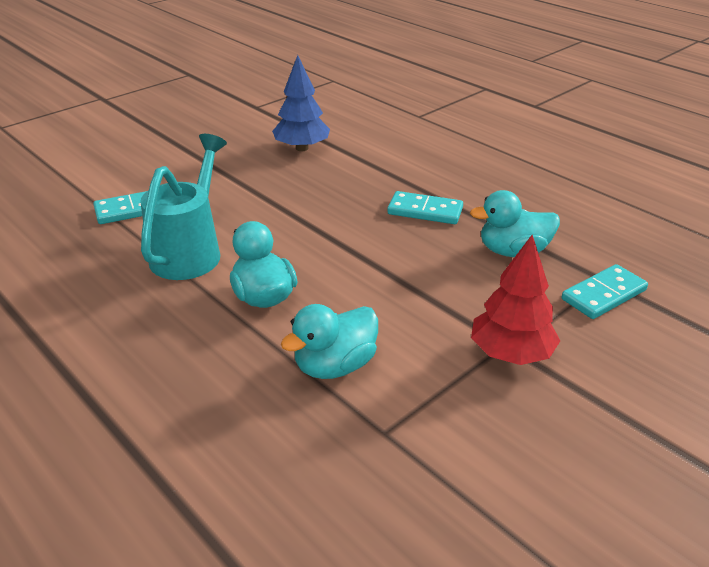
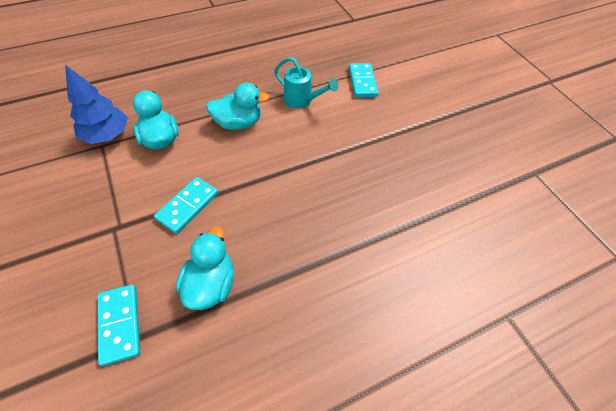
camera: 105 degrees right, 20 degrees up
(190, 252) = (301, 100): turquoise watering can -> turquoise watering can, size x0.65
(302, 148) = (438, 187): blue tree -> blue tree (107, 135)
(425, 211) = (299, 242): turquoise domino -> turquoise domino (187, 206)
(511, 353) = (109, 225): red tree -> none

